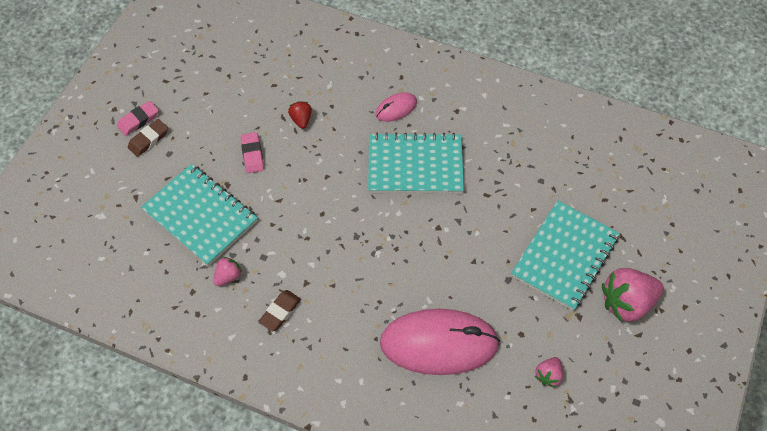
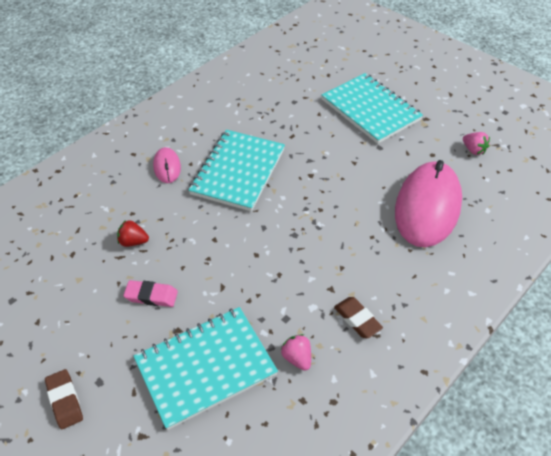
camera: 70 degrees left, 10 degrees down
(138, 120) = (27, 406): pink eraser -> none
(626, 303) = (422, 91): pink strawberry -> none

